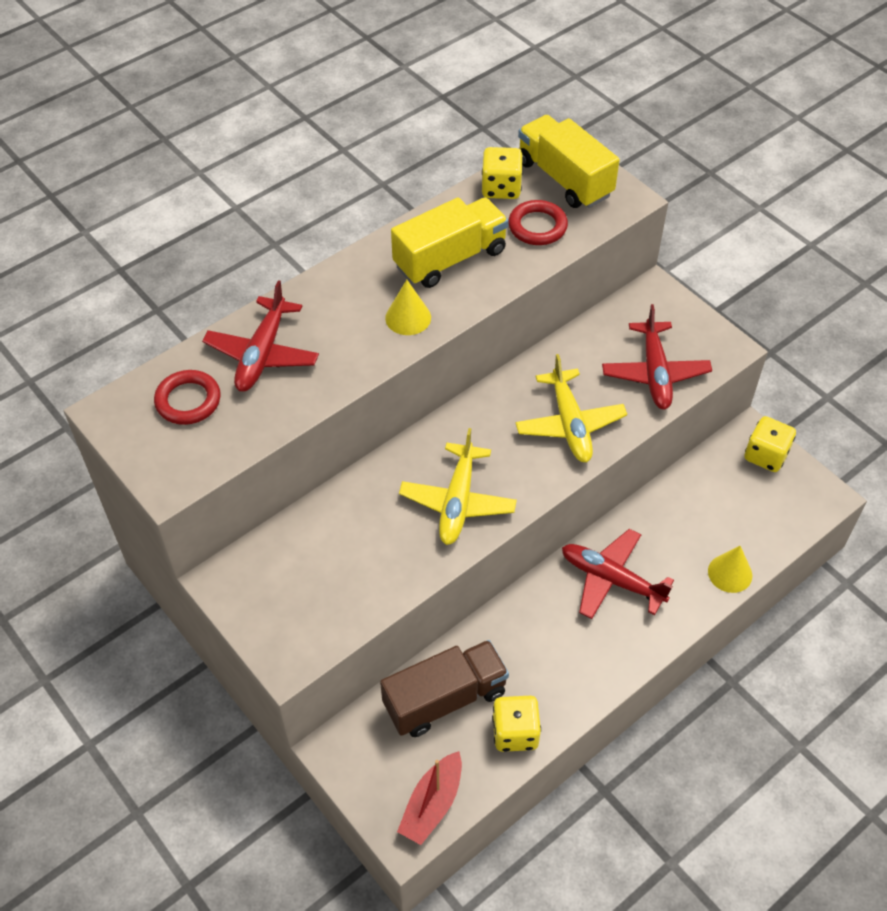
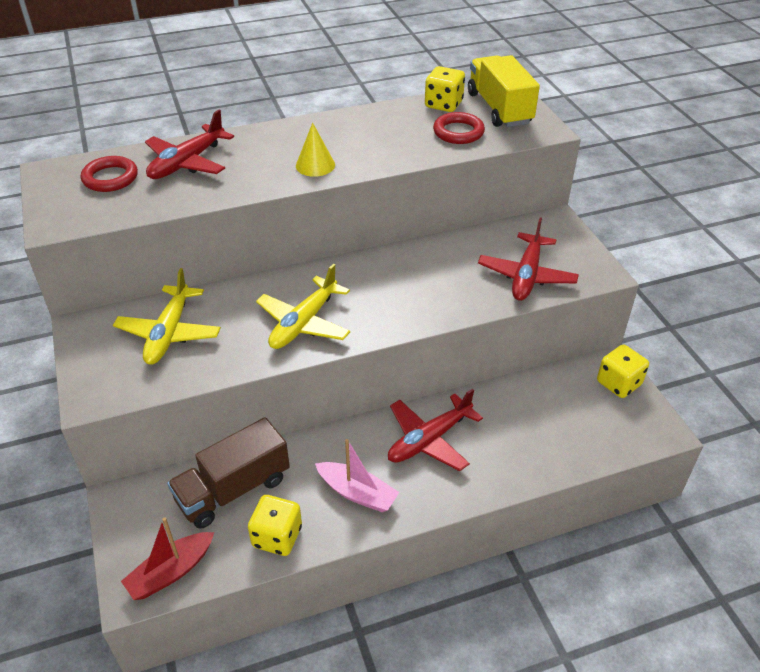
camera: 20 degrees right, 10 degrees down
(445, 699) = (233, 489): brown truck -> brown truck turned 150 degrees clockwise
(450, 258) = (374, 137): yellow truck -> none
(569, 660) = (357, 493): none -> pink boat
(570, 424) = (432, 293): yellow plane -> yellow plane (169, 333)
(611, 579) = (429, 440): red plane -> red plane turned 90 degrees counterclockwise
(730, 573) = (541, 467): yellow cone -> none

